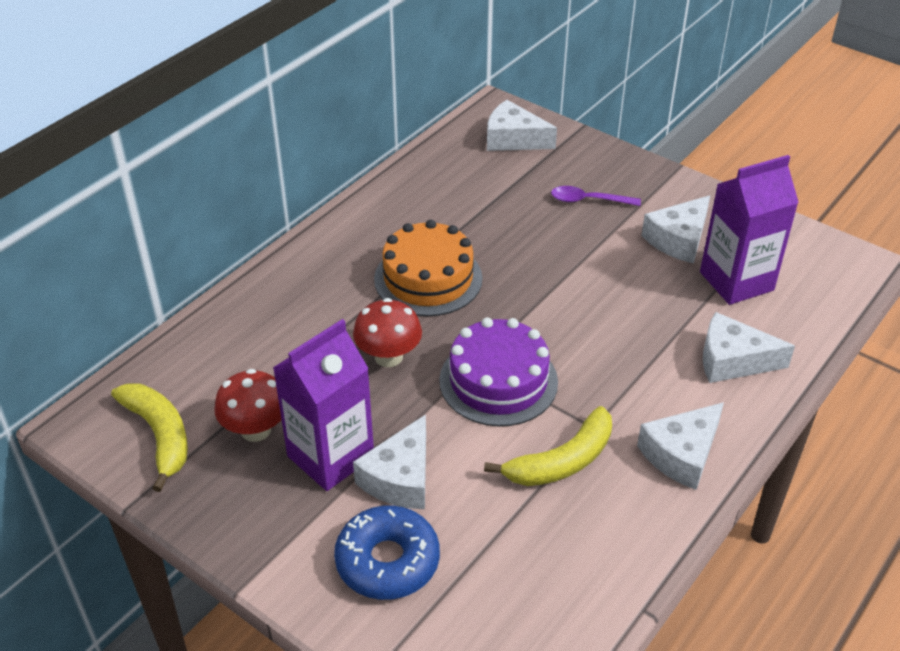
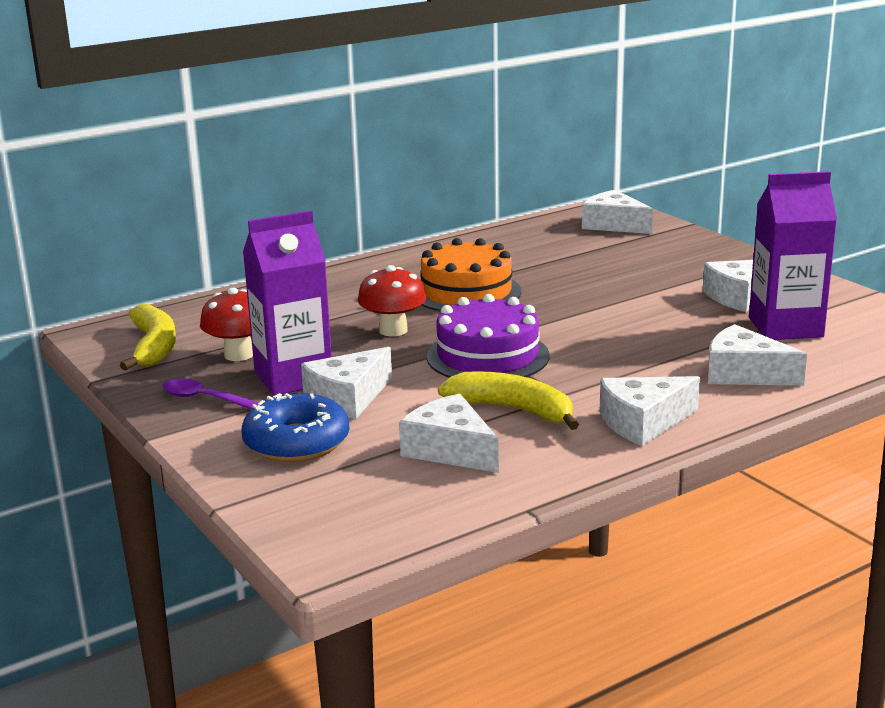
camera: 20 degrees right, 20 degrees down
(535, 537) = (450, 450): none -> white cheese
(562, 461) = (513, 410): yellow banana -> yellow banana turned 135 degrees counterclockwise
(588, 200) = (663, 265): purple spoon -> purple spoon (206, 399)

